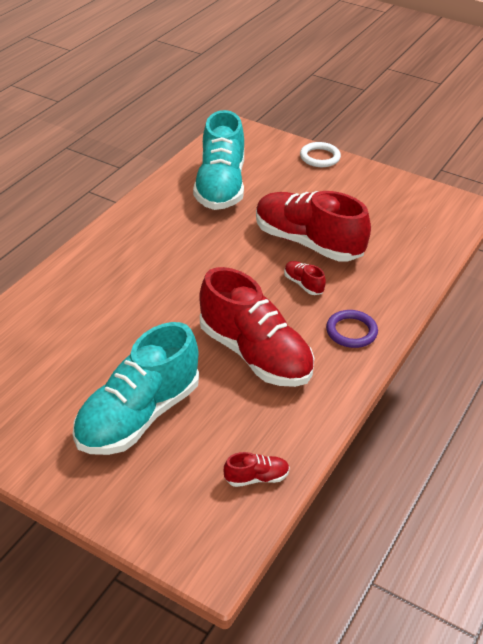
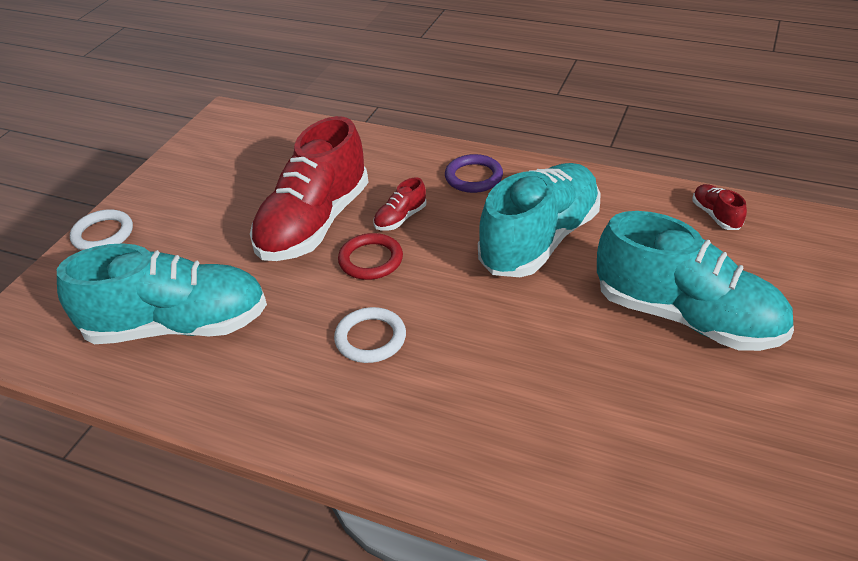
camera: 95 degrees left, 0 degrees up
(180, 258) = (370, 338): none -> white ring
(255, 354) = (540, 240): red shoe -> turquoise shoe
(258, 265) = (370, 260): none -> red ring

